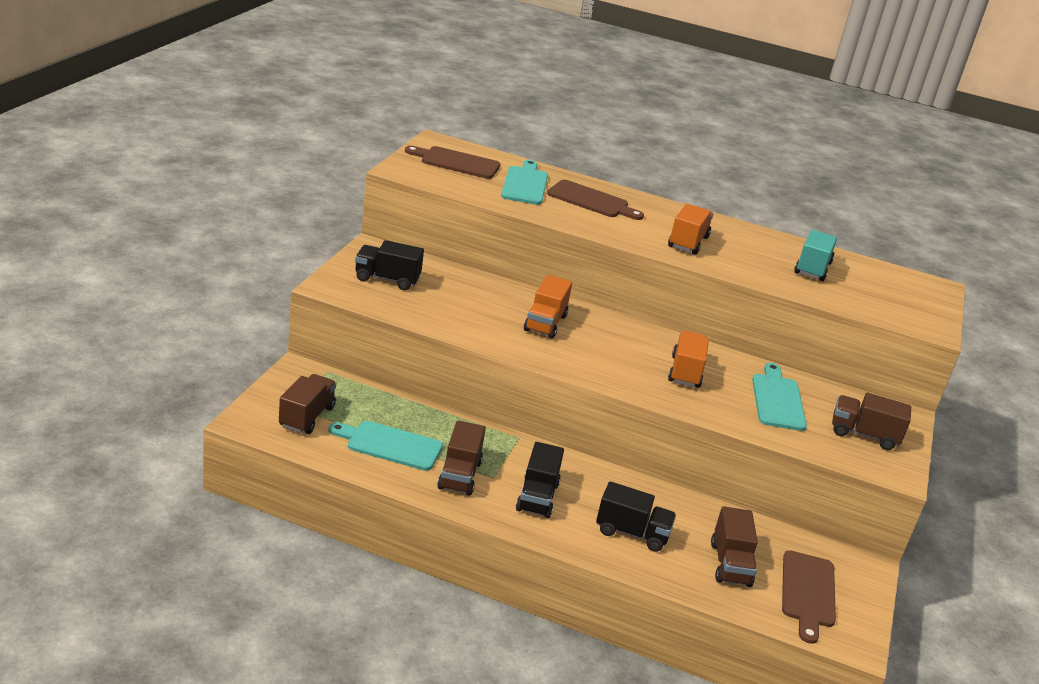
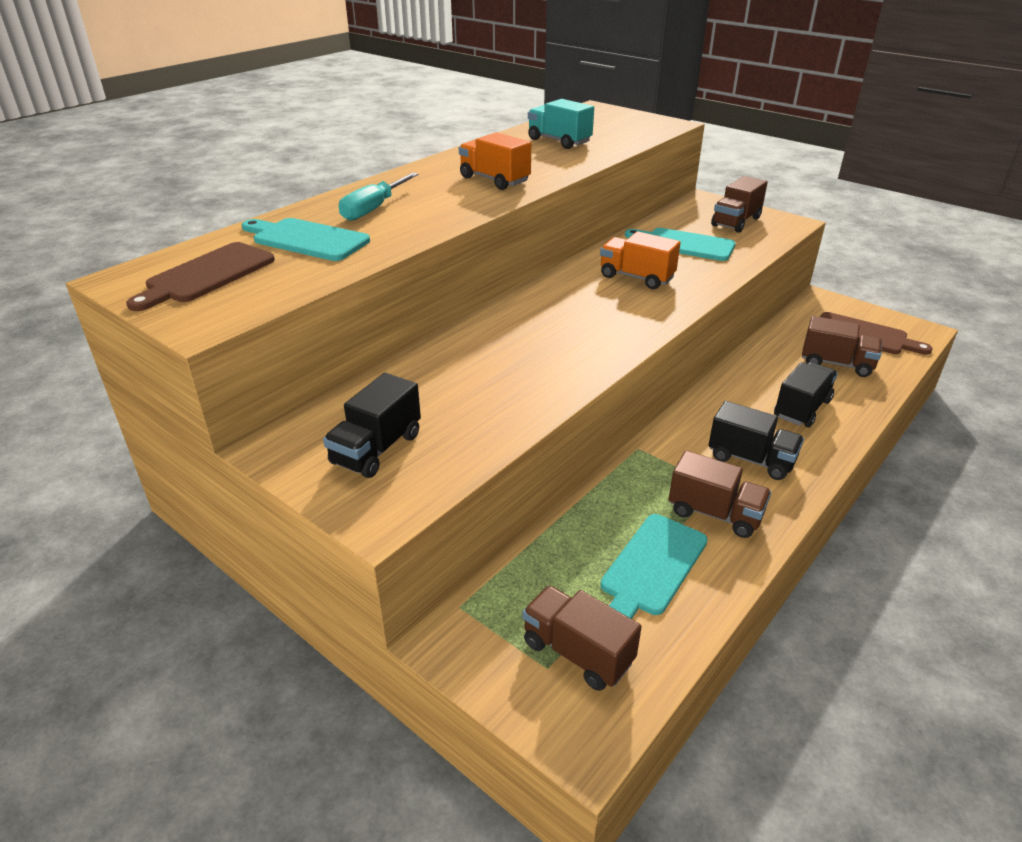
camera: 65 degrees left, 5 degrees up
(545, 323) = (527, 339): orange truck -> none
(591, 201) = (374, 209): brown cutting board -> turquoise screwdriver

